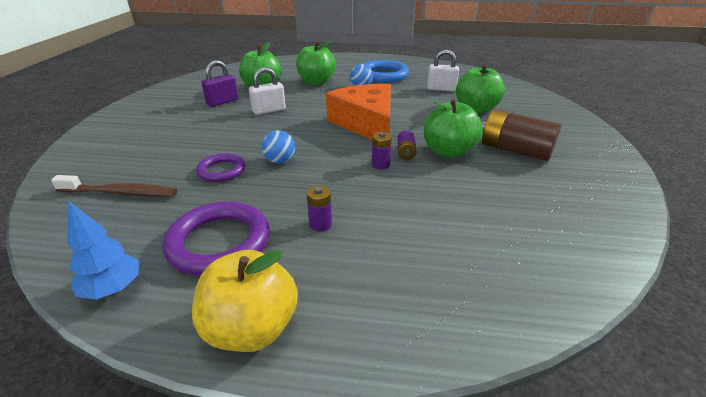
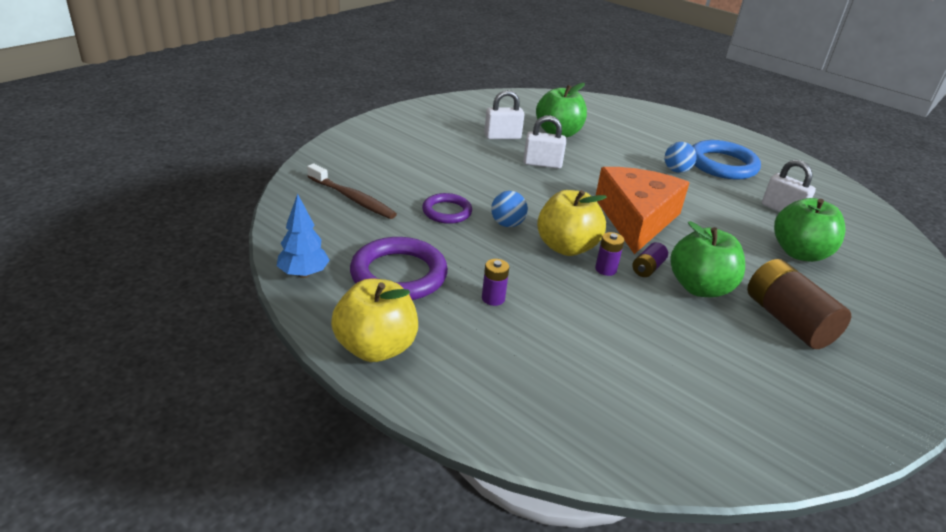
camera: 30 degrees right, 0 degrees up
(222, 102) = (502, 137): purple padlock -> white padlock
(316, 82) = (626, 146): green apple -> none
(339, 160) = (566, 247): none -> yellow apple

